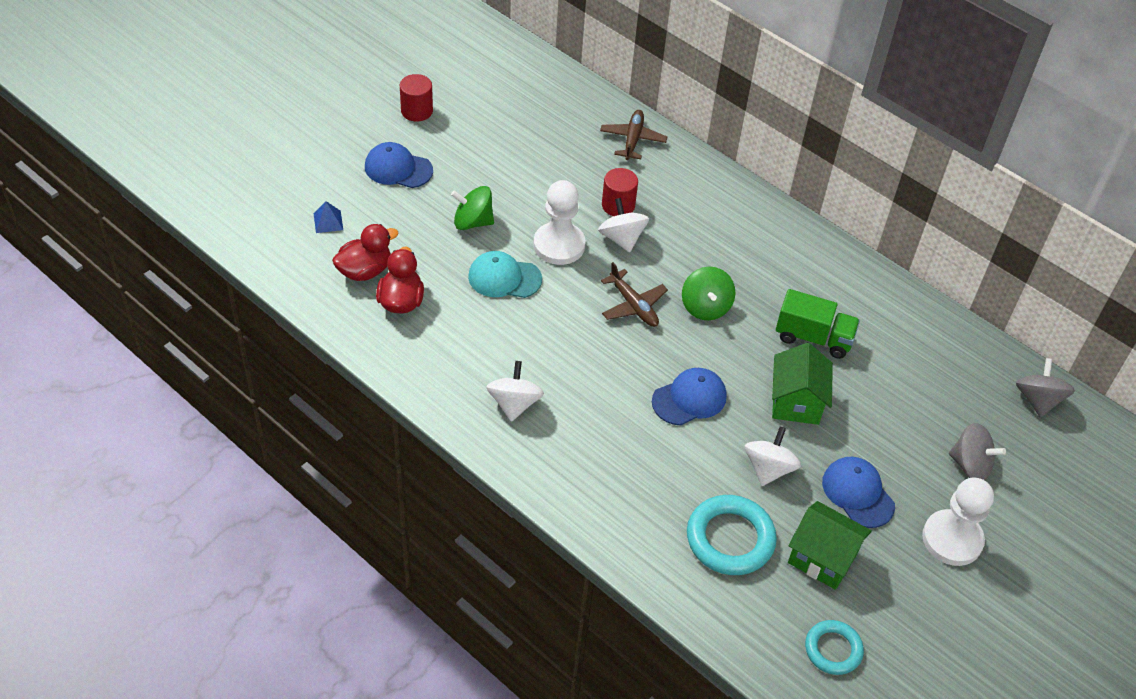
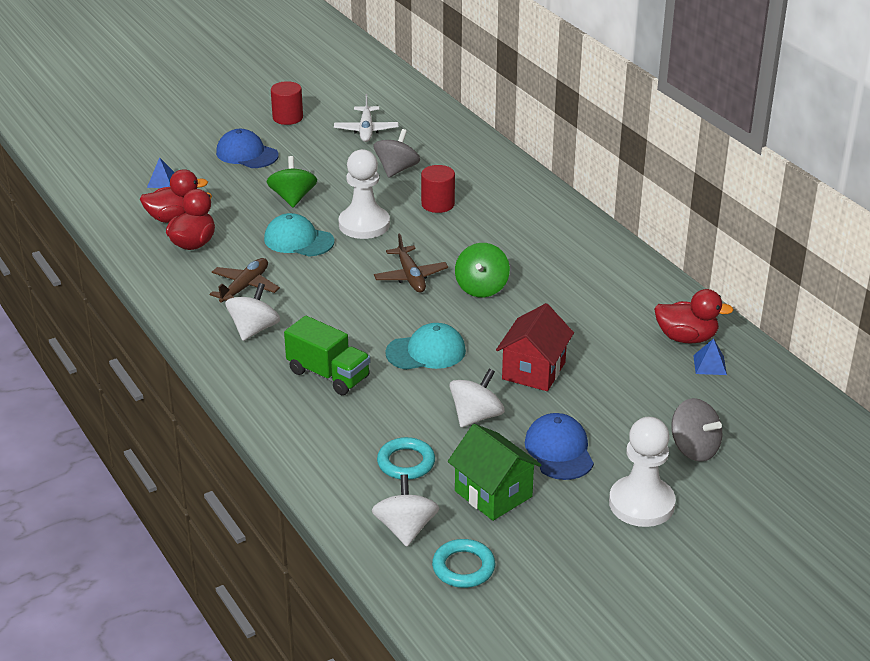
camera: 20 degrees right, 15 degrees down
(473, 222) = (293, 198): green spinning top -> green spinning top turned 60 degrees clockwise
(504, 116) = (366, 130): none -> white plane
(622, 238) = (427, 228): white spinning top -> white spinning top (405, 529)
(632, 139) = (479, 160): brown plane -> brown plane (245, 287)
(689, 399) = (426, 352): blue cap -> turquoise cap
(730, 539) = (406, 462): turquoise ring -> turquoise ring, size x0.62
(796, 402) = (533, 371): green house -> red house
(813, 338) = (579, 326): green truck -> green truck (328, 374)
(912, 333) = (686, 338): none -> red duck
(944, 362) = (710, 365): none -> blue pyramid
(1038, 400) = (798, 409): grey spinning top -> grey spinning top (397, 169)

